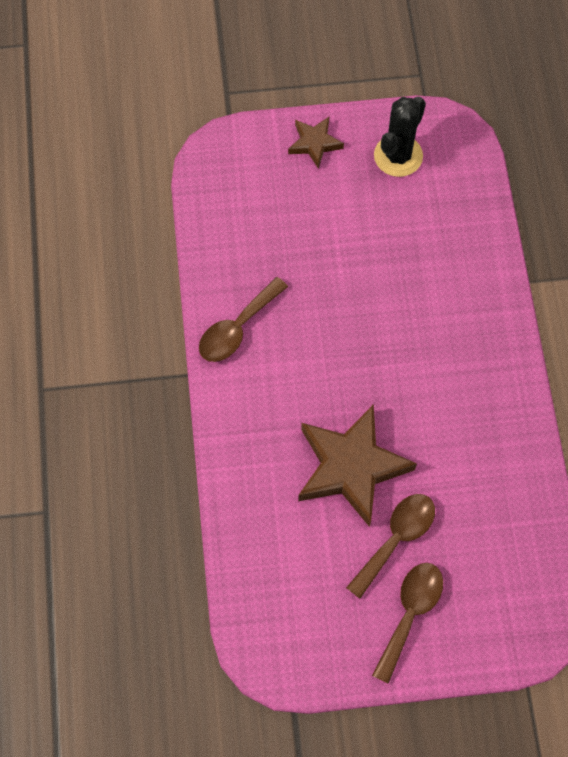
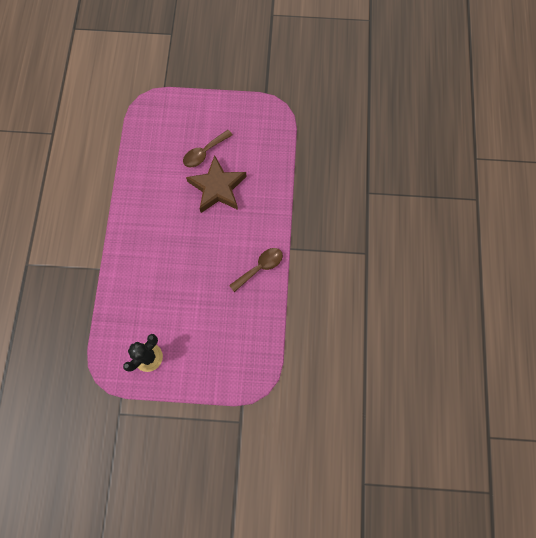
camera: 170 degrees left, 5 degrees up
(314, 143) = (194, 374): brown star -> none
(410, 613) = (206, 121): brown spoon -> none

